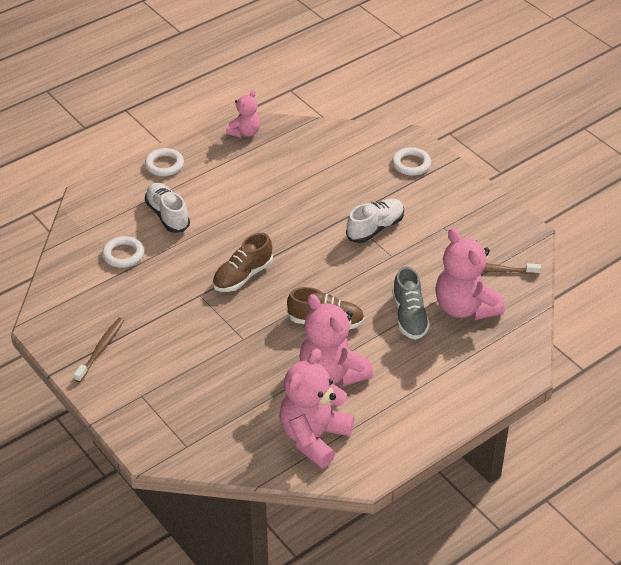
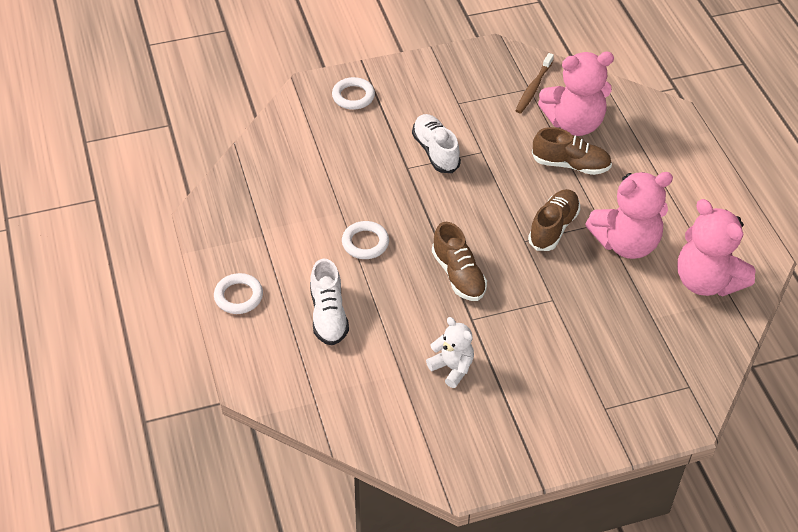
camera: 70 degrees left, 5 degrees up
(101, 349) = (521, 429): brown toothbrush -> none
(123, 255) = (375, 372): white ring -> white ring (365, 243)
(145, 295) = (452, 368): none -> white teddy bear
(167, 215) = (328, 315): white shoe -> white shoe turned 90 degrees counterclockwise
(245, 132) = (223, 210): pink teddy bear -> none
(409, 316) = (570, 165): grey shoe -> brown shoe

